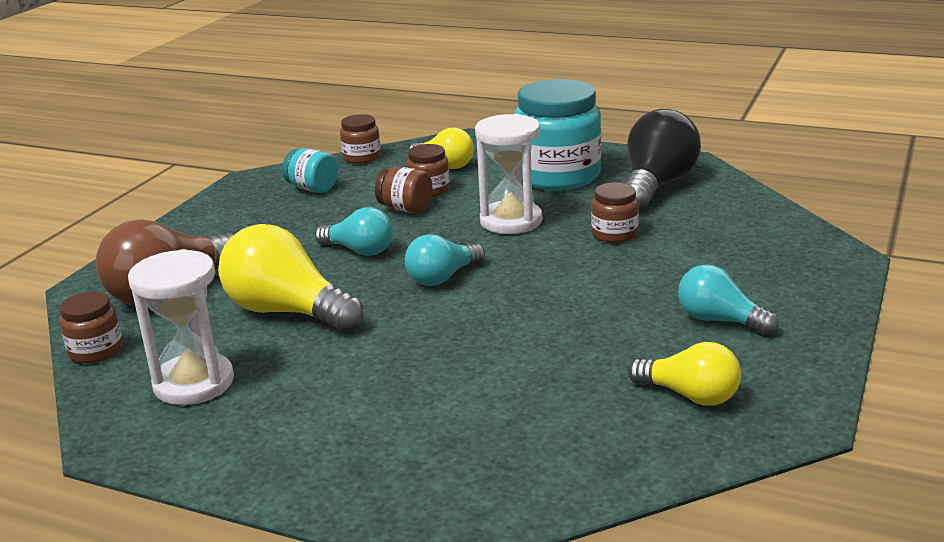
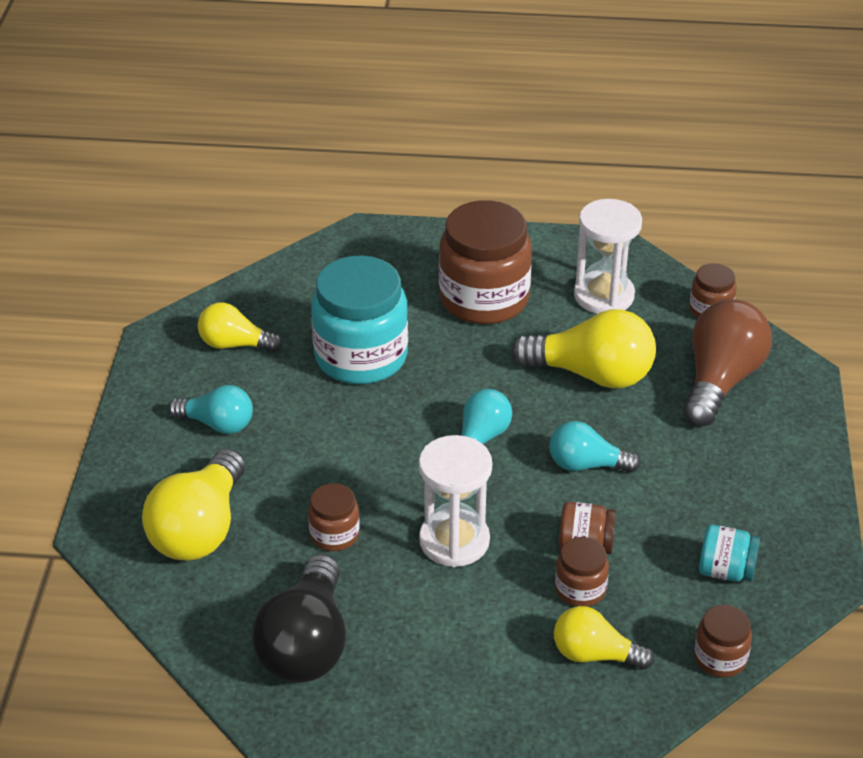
camera: 160 degrees right, 15 degrees up
(340, 402) = (484, 299): none -> brown jar
(557, 176) = (435, 650): turquoise jar -> turquoise jar (361, 357)
(741, 249) = (200, 529): none -> yellow light bulb

